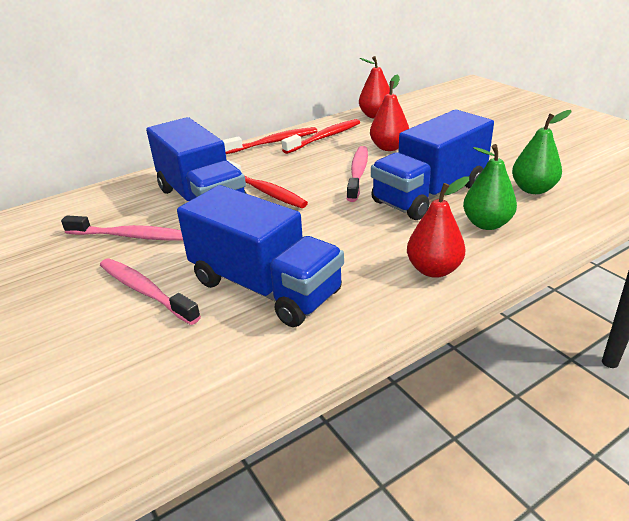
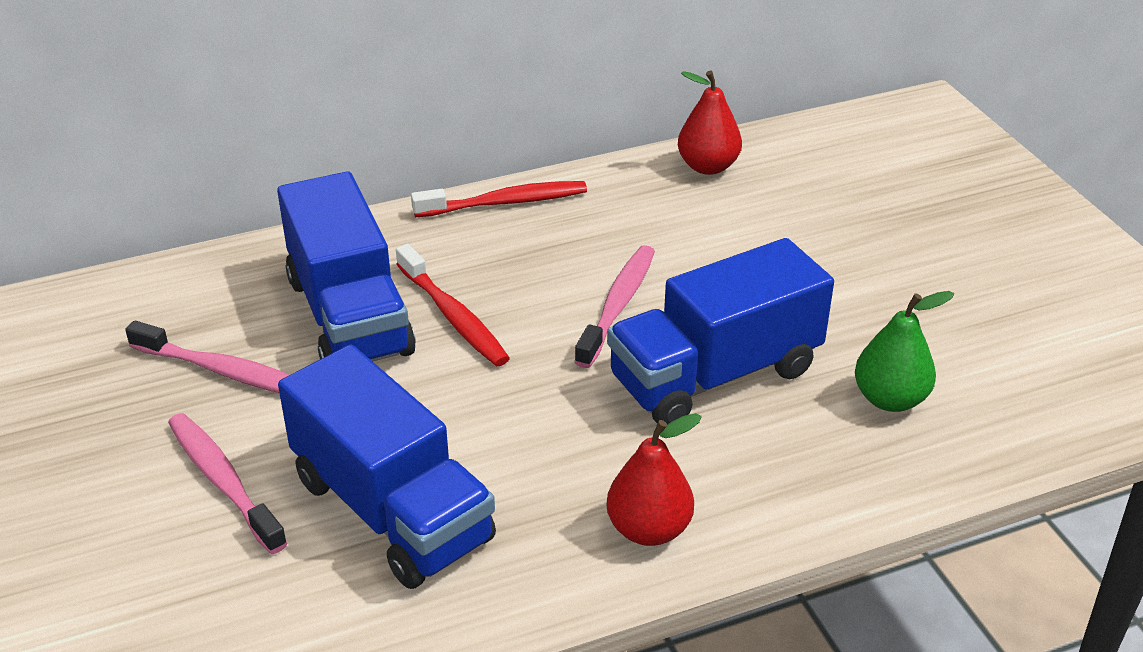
camera: 10 degrees right, 5 degrees up
(324, 137) = (596, 207): red toothbrush -> none
(389, 147) = (696, 253): red pear -> none
(486, 224) = (774, 457): green pear -> none

